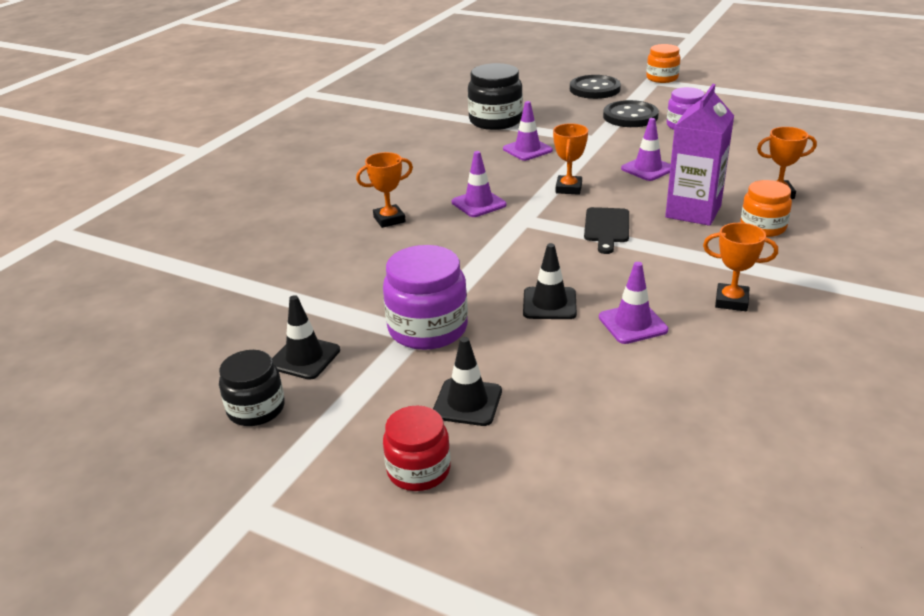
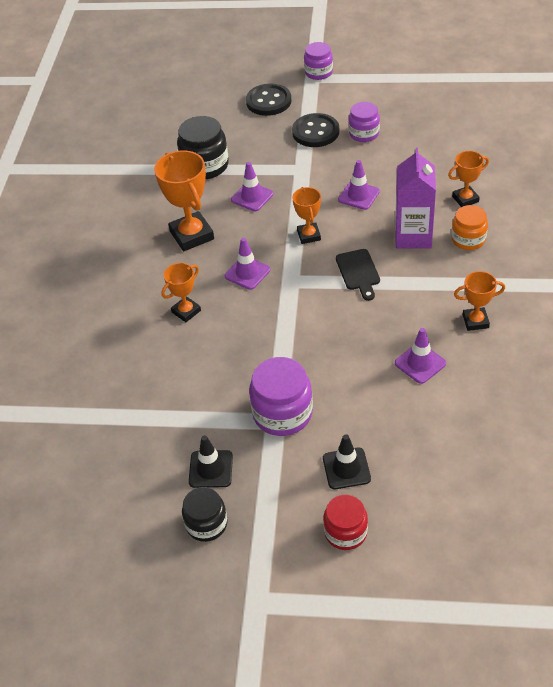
camera: 20 degrees left, 15 degrees up
(442, 165) = (191, 235): none -> orange trophy
(549, 304) = (355, 362): black traffic cone -> none
(662, 78) = (318, 72): orange jar -> purple jar

